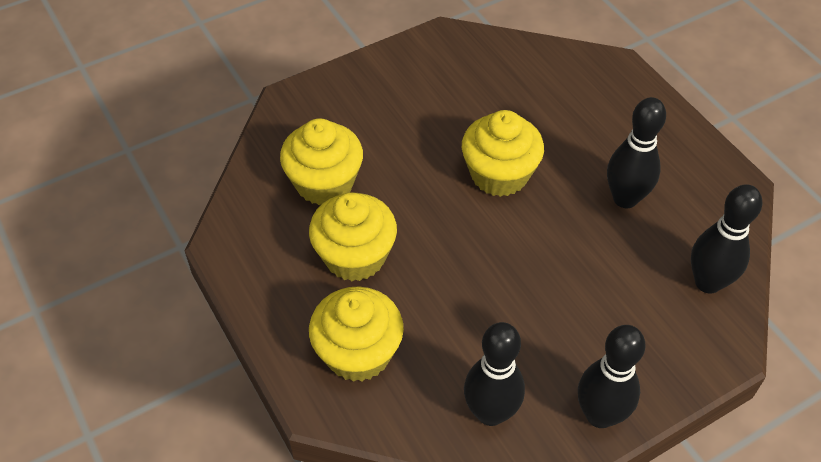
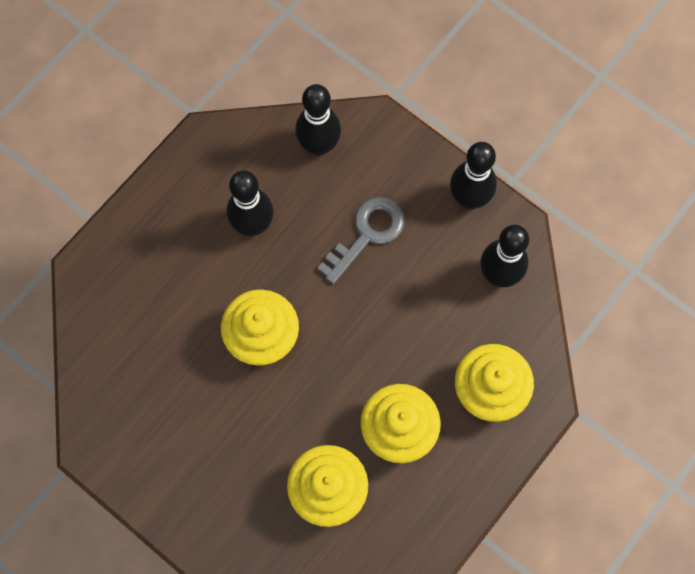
camera: 110 degrees left, 20 degrees up
(584, 295) = (367, 234): none -> grey key

